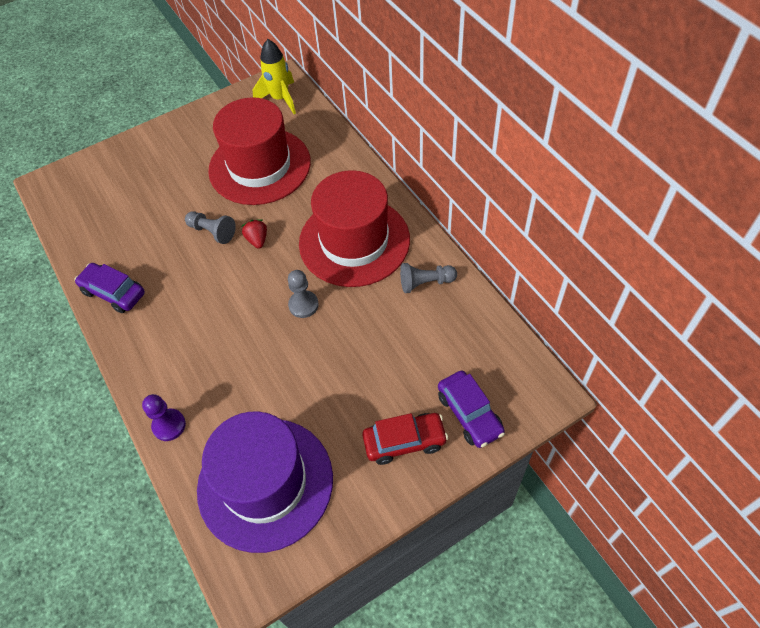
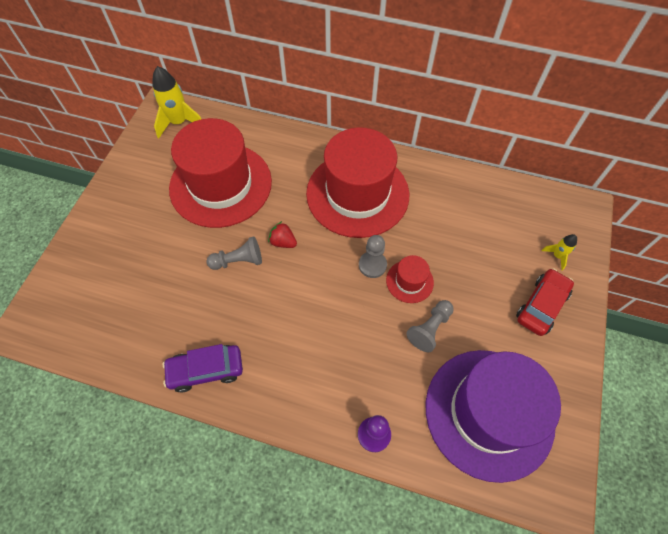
camera: 45 degrees left, 5 degrees up
(318, 338) = (409, 281): none -> red hat
(425, 283) = (437, 190): grey pawn -> grey pawn (430, 329)
(469, 414) = (557, 256): purple car -> yellow rocket

